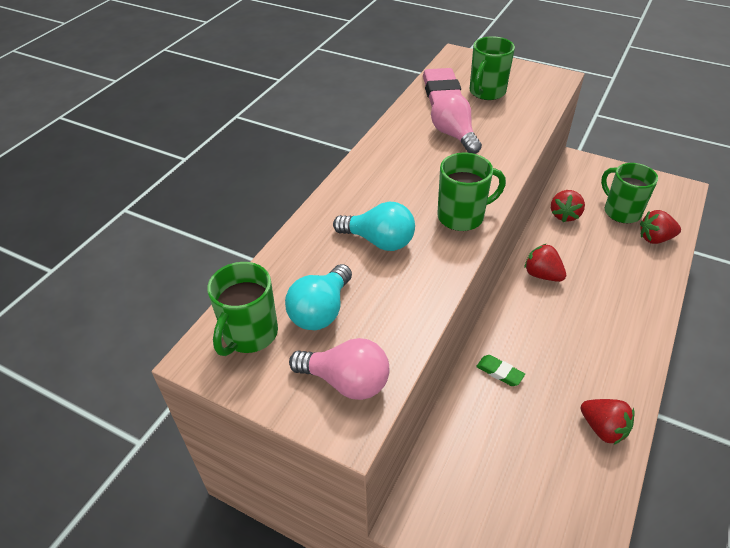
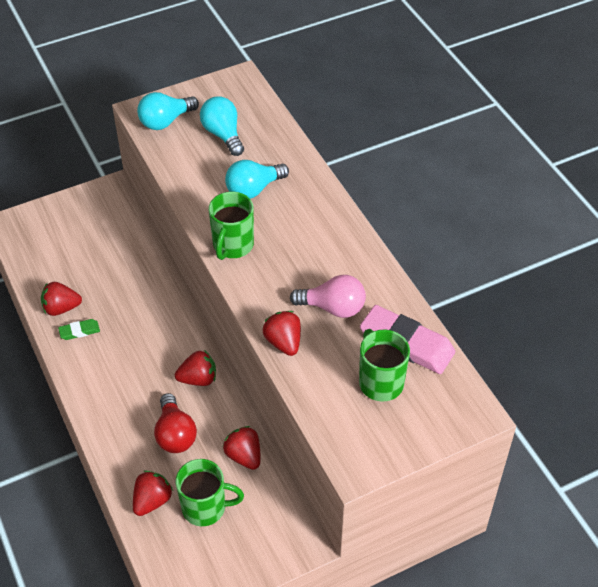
camera: 125 degrees right, 5 degrees up
(249, 334) = (236, 100): green mug -> none
(346, 381) = (165, 121): pink light bulb -> turquoise light bulb
(499, 372) = (149, 287): green eraser -> green eraser (79, 331)
(515, 142) = (283, 342): none -> red strawberry
(599, 258) = (175, 434): none -> red light bulb

